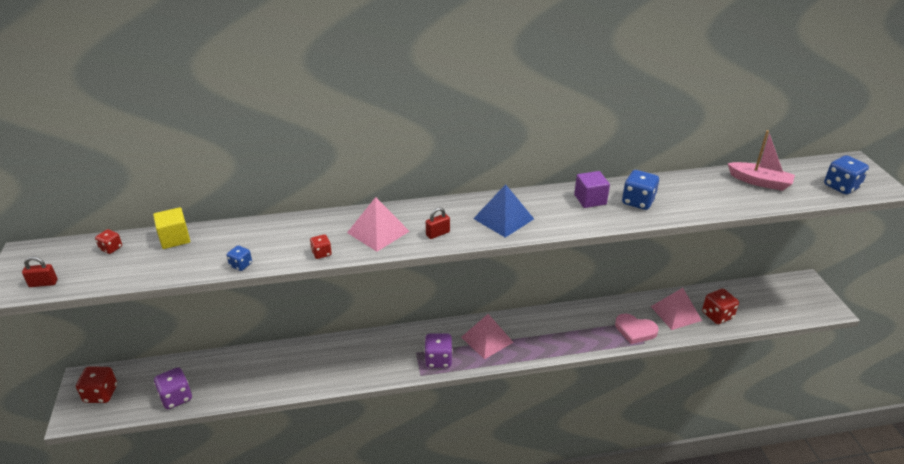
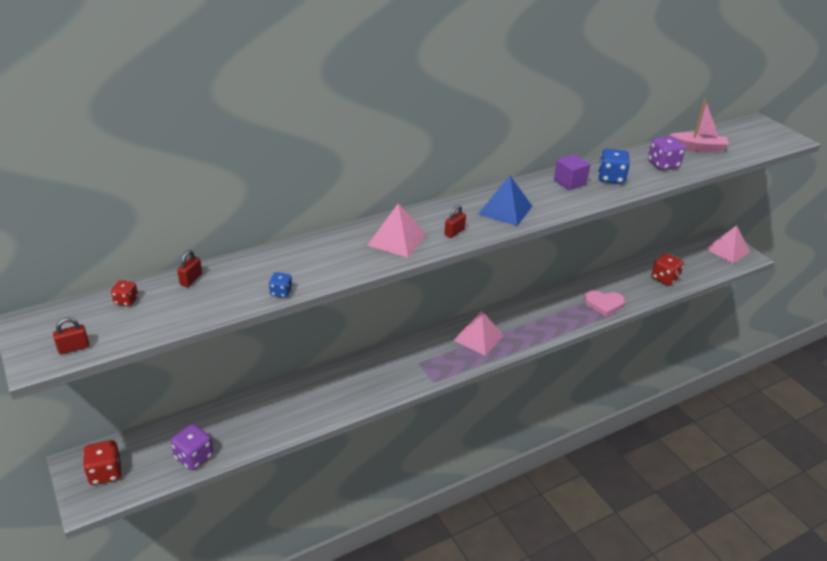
camera: 20 degrees left, 0 degrees up
(175, 238) = (191, 279): yellow cube -> red padlock
(321, 253) = (355, 268): red dice -> none
(438, 360) = (443, 365): purple dice -> purple dice (663, 165)
(676, 313) = (630, 283): pink pyramid -> pink pyramid (727, 250)
(841, 187) = (761, 143): blue dice -> none

